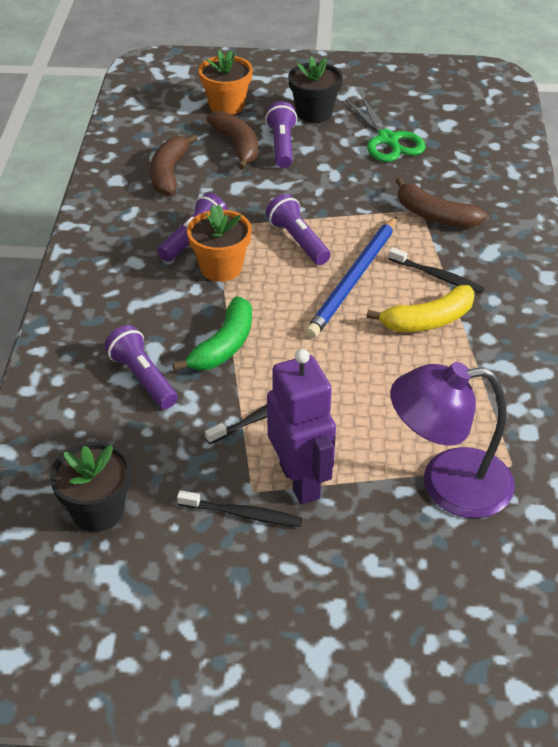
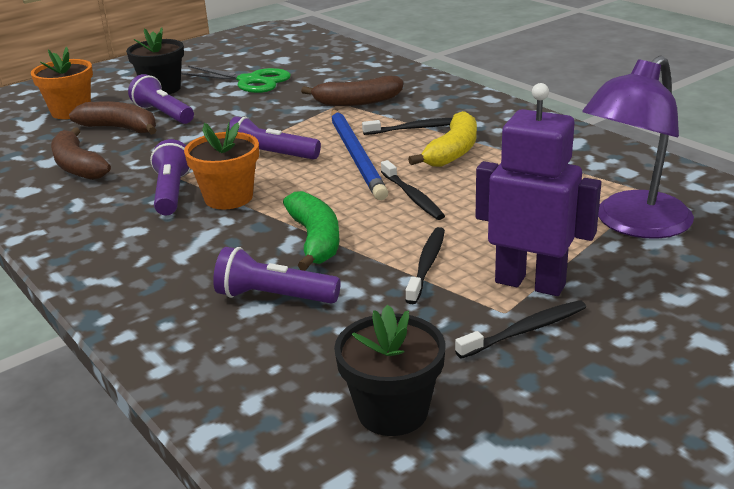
camera: 40 degrees left, 15 degrees down
(336, 348) = (412, 197): none -> black toothbrush

